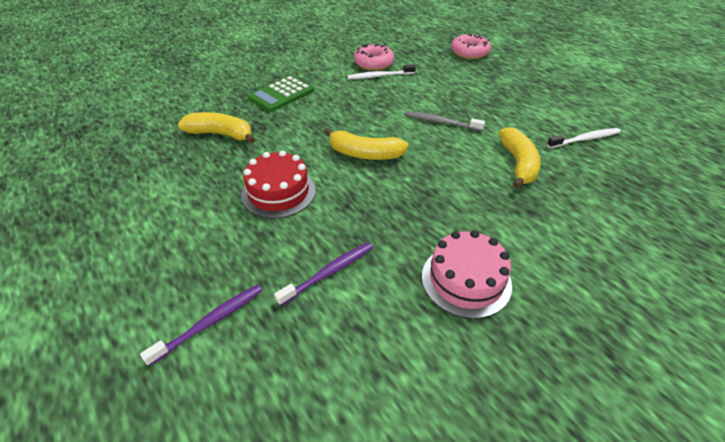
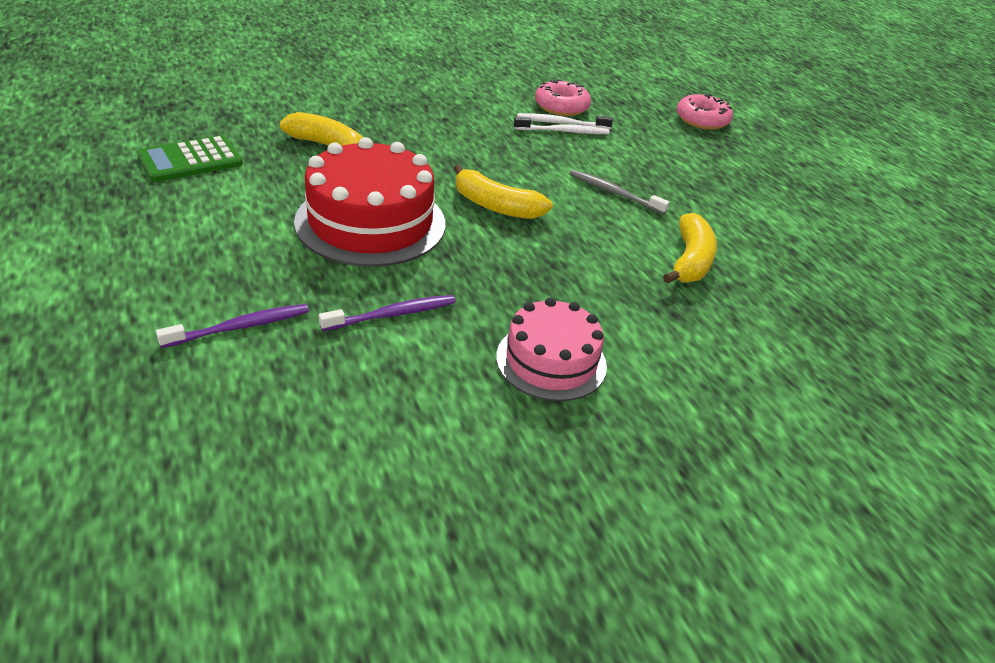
camera: 10 degrees right, 5 degrees down
(278, 192) = (370, 222): red cake -> red cake, size x1.61
(281, 94) = (422, 118): green calculator -> green calculator (190, 160)
(585, 139) = (800, 254): white toothbrush -> white toothbrush (563, 131)

